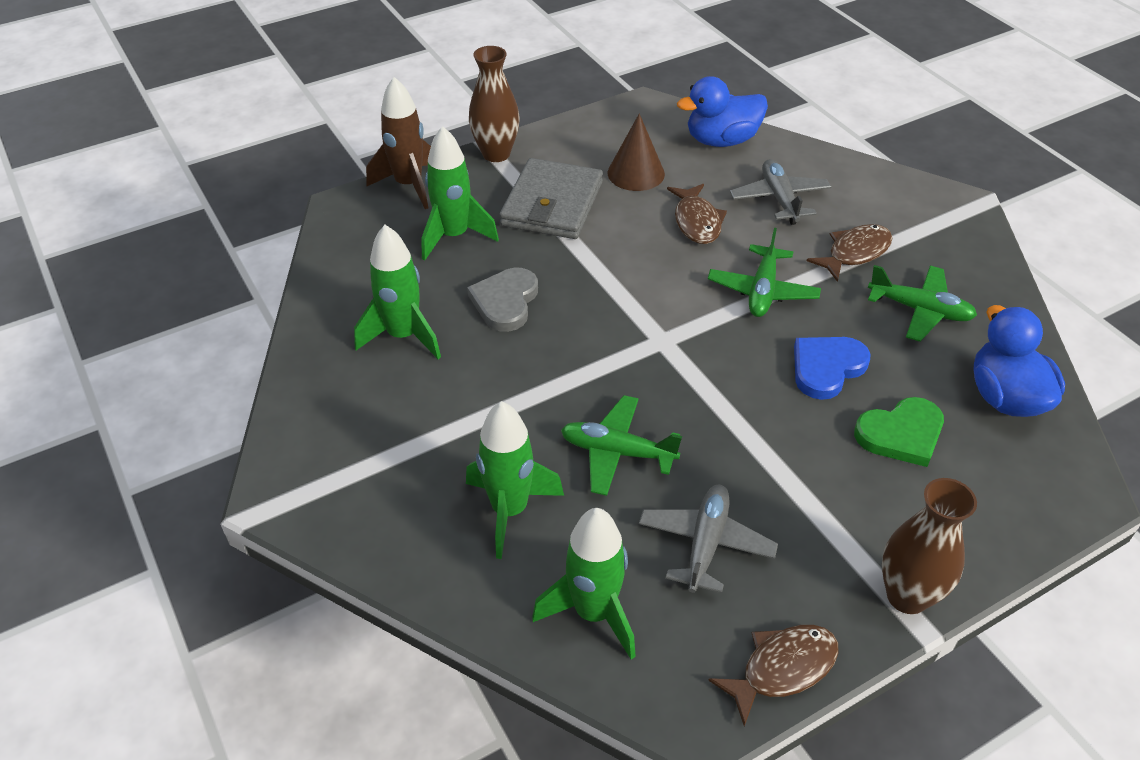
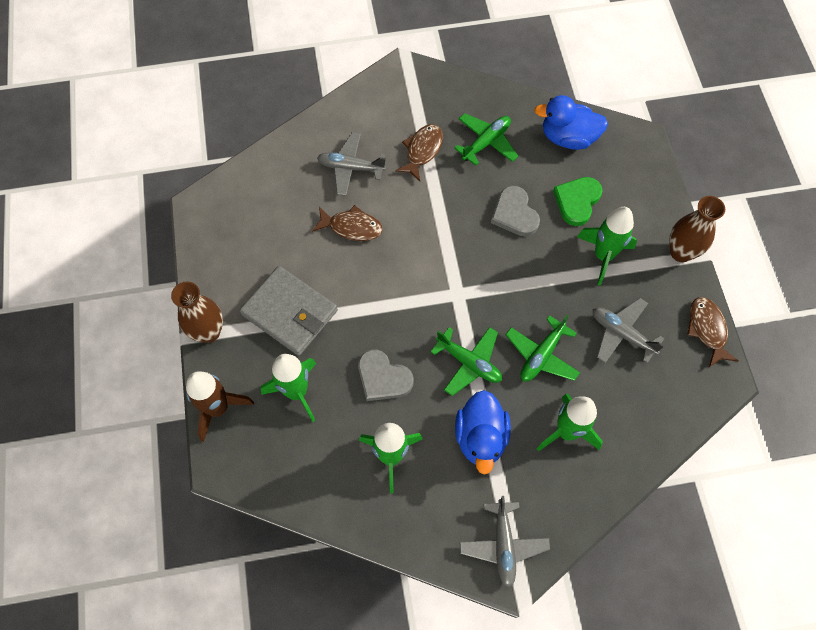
camera: 70 degrees left, 20 degrees up
(316, 477) = (503, 545): none -> grey plane
(594, 613) = (650, 409): green rocket -> green rocket (603, 256)
(636, 173) = (280, 244): brown cone -> none
(721, 140) = (269, 174): blue duck -> blue duck (481, 437)
(762, 291) = (435, 218): green plane -> green plane (469, 363)
(826, 368) = (514, 214): blue heart -> grey heart
(854, 253) = (422, 151): brown fish -> brown fish turned 45 degrees clockwise
(901, 434) = (577, 201): green heart -> green heart turned 150 degrees counterclockwise

